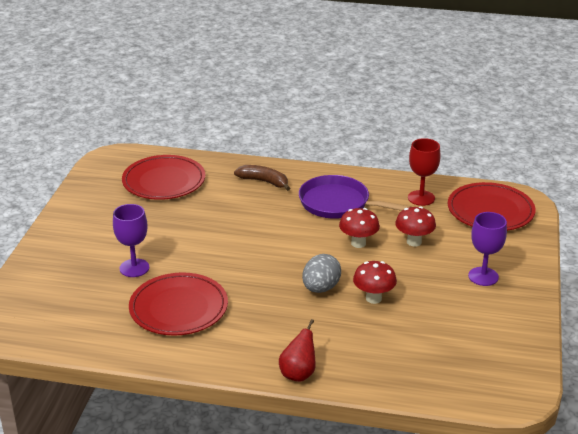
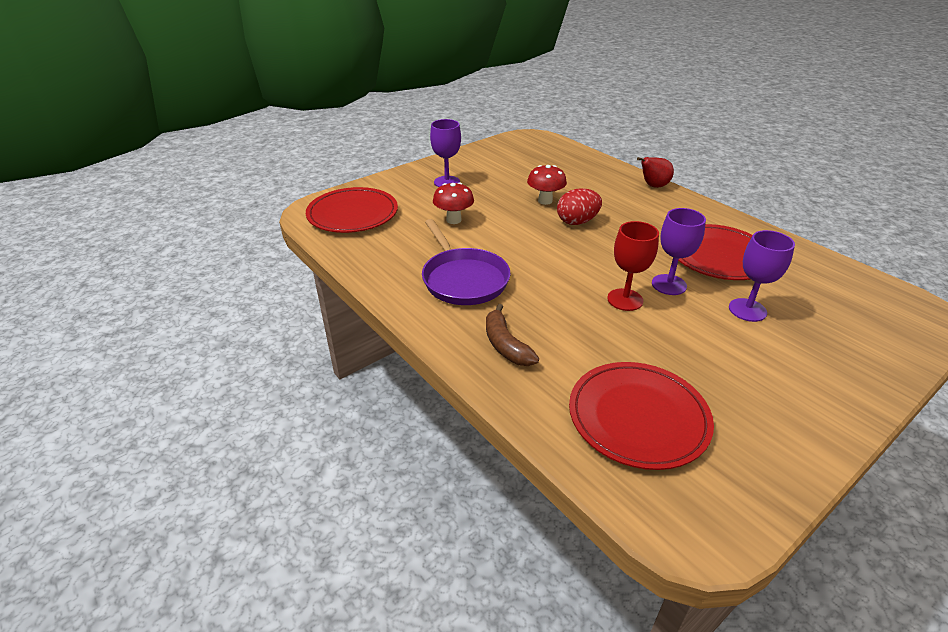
camera: 140 degrees left, 5 degrees up
(200, 263) = (669, 285): none -> purple goblet
(321, 288) = (577, 222): grey egg -> red egg
(358, 243) = (500, 238): red mushroom -> none
(421, 198) = (382, 248): red goblet -> red goblet (625, 300)

